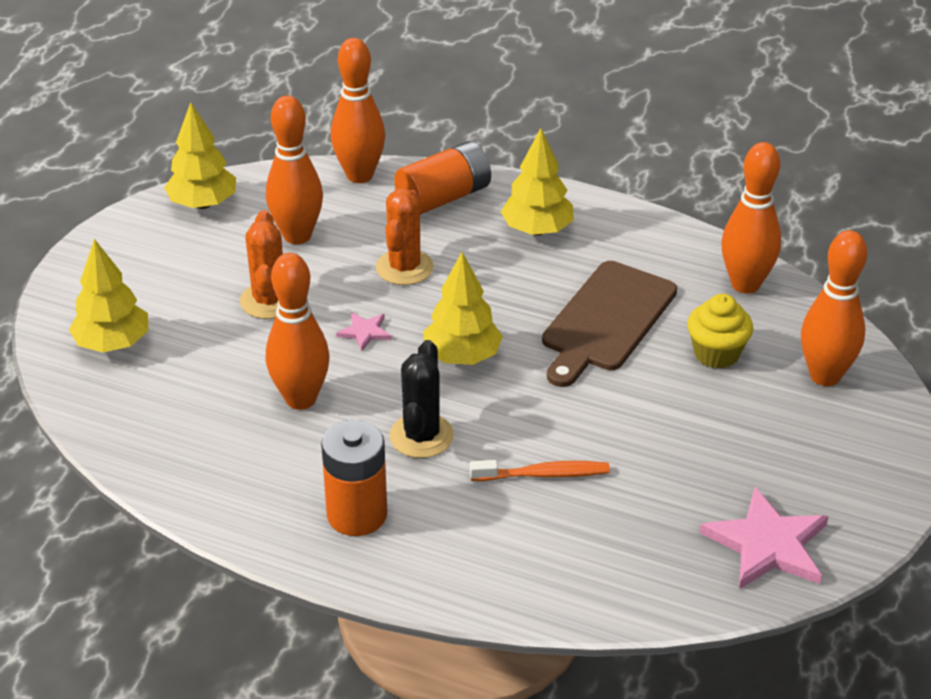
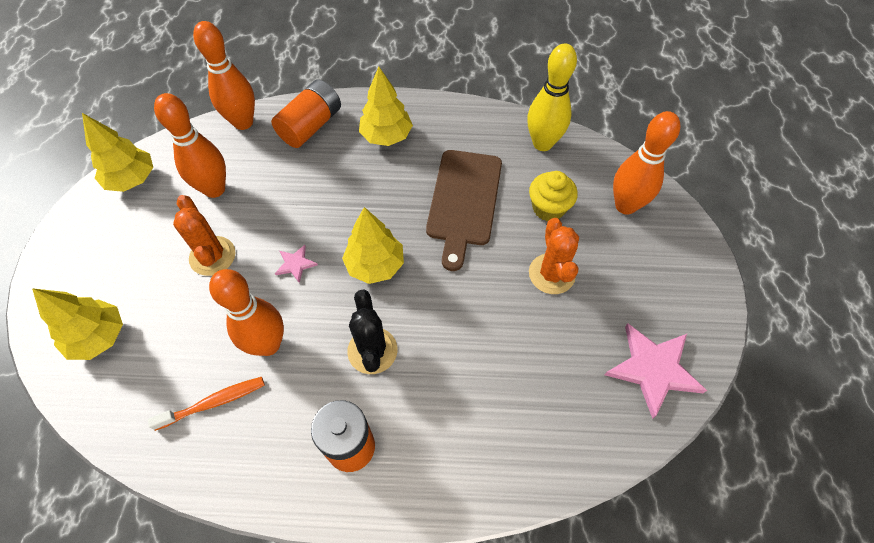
camera: 20 degrees left, 20 degrees up
(404, 267) = (304, 196): orange cactus -> orange cactus (551, 274)
(543, 474) = (474, 357): orange toothbrush -> orange toothbrush (214, 402)
(745, 284) = (542, 143): orange bowling pin -> yellow bowling pin

